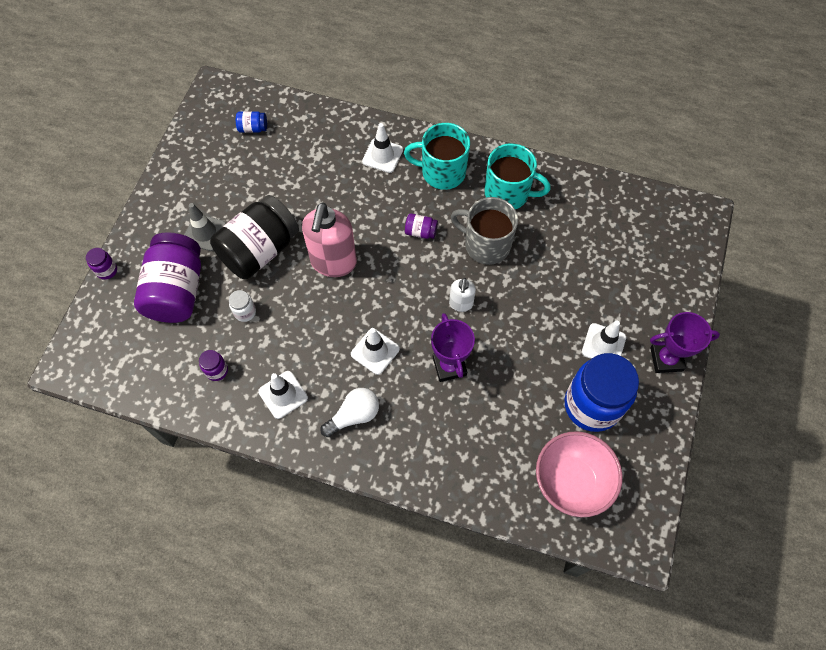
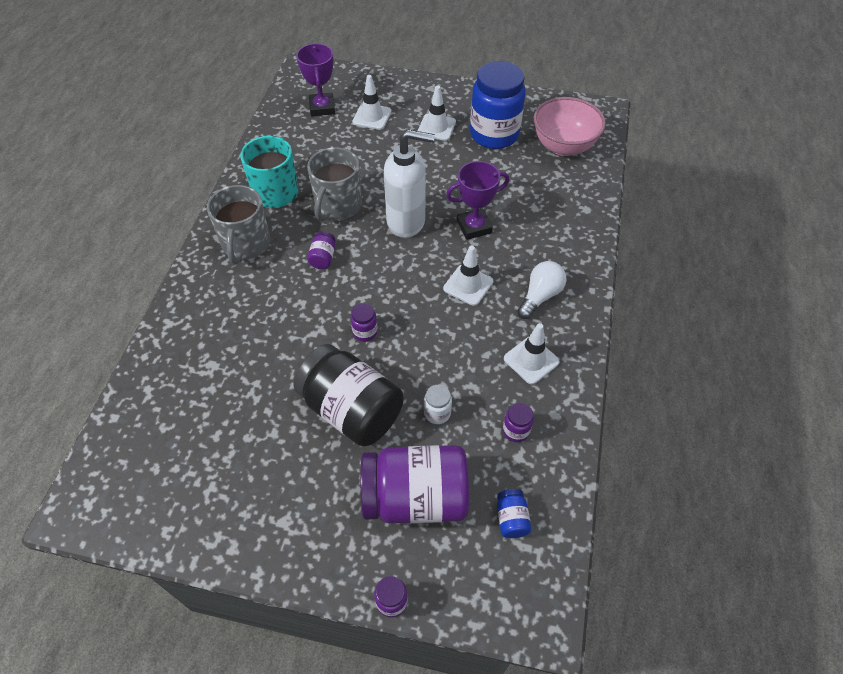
camera: 95 degrees left, 10 degrees down
(204, 232) = (326, 480): grey traffic cone -> none
(253, 128) = (158, 447): blue jar -> blue jar (511, 519)
(333, 262) = (365, 332): pink soap dispenser -> purple jar
(354, 415) = (540, 296): white light bulb -> white light bulb turned 75 degrees clockwise
(382, 155) = (218, 299): white traffic cone -> white traffic cone (372, 117)
(442, 172) = (246, 244): turquoise mug -> grey mug
(461, 304) = (406, 221): white soap dispenser -> white soap dispenser, size x1.99
(666, 359) = (444, 93): purple trophy -> purple trophy (322, 108)

